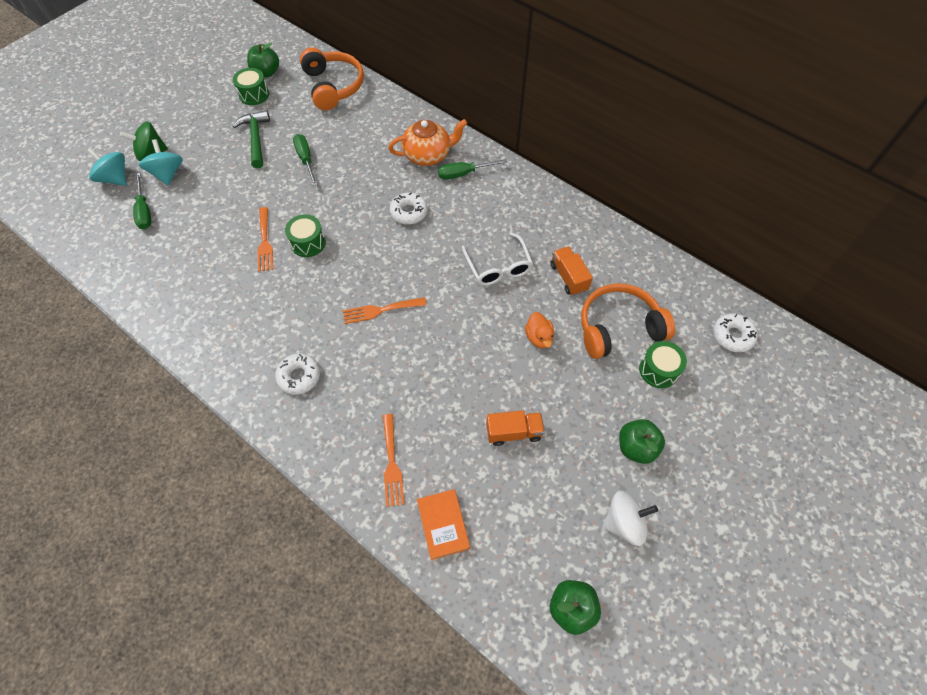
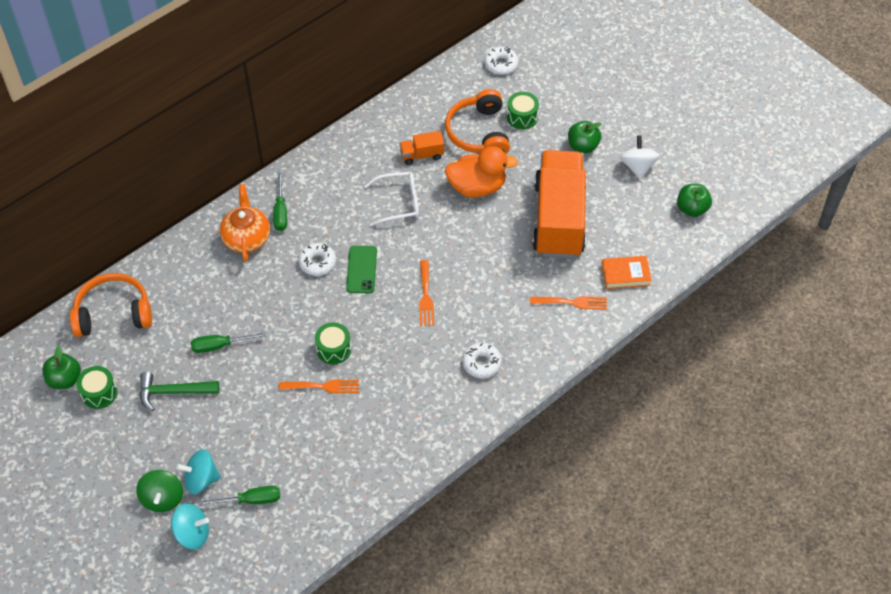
camera: 80 degrees left, 5 degrees down
(115, 178) = (192, 533): turquoise spinning top -> turquoise spinning top turned 135 degrees counterclockwise
(406, 249) = (361, 269): none -> green phone
(513, 432) = (558, 219): orange truck -> orange truck, size x2.47
(539, 337) = (477, 187): orange duck -> orange duck, size x1.94

